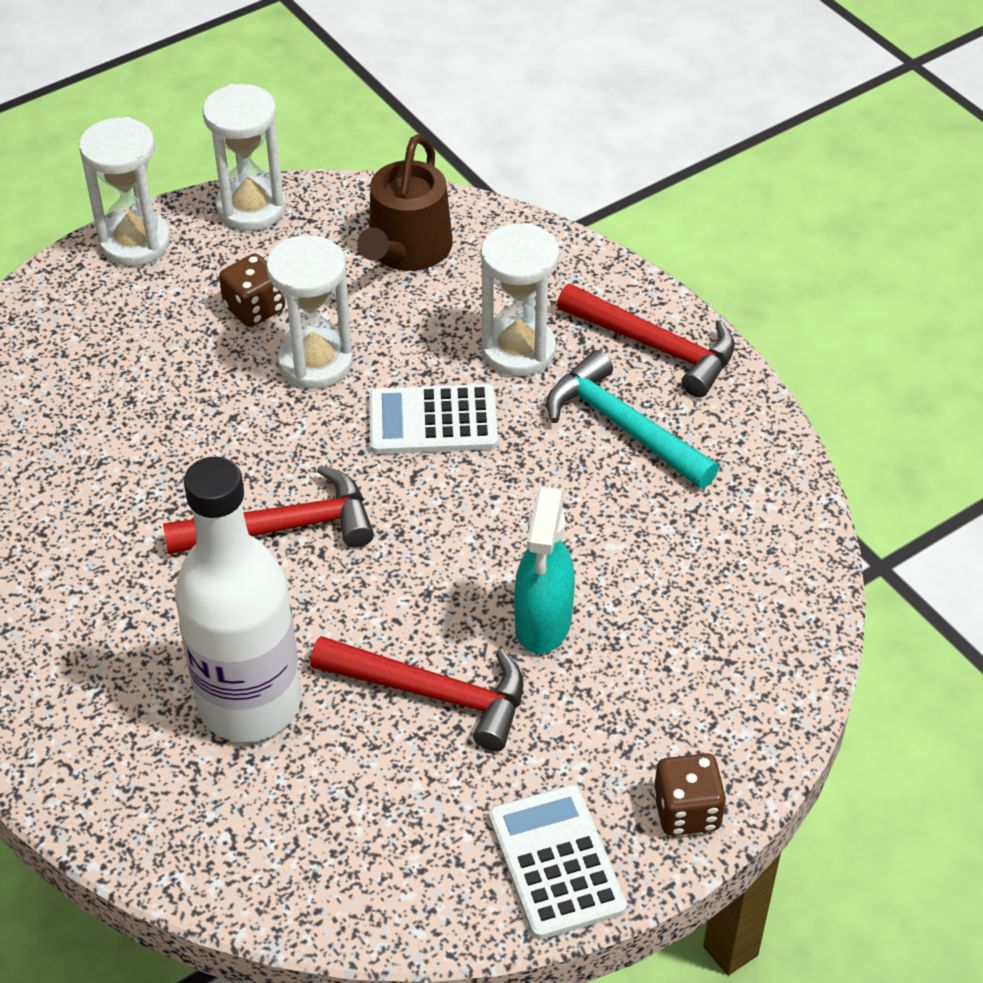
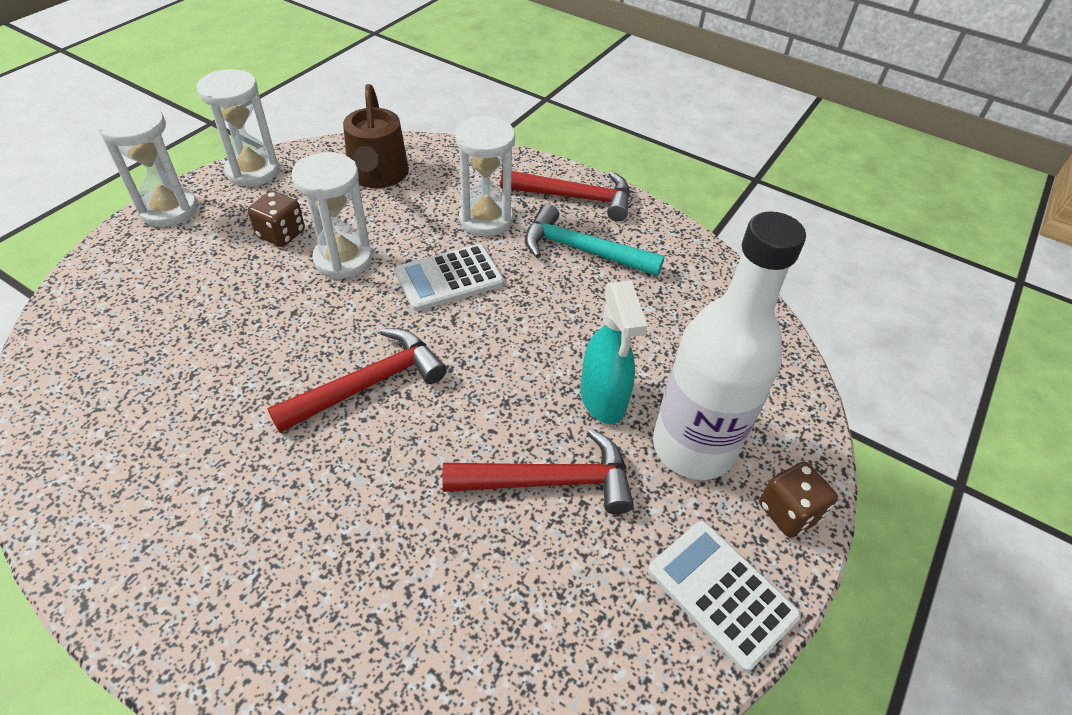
camera: 25 degrees left, 0 degrees up
(249, 703) = (401, 540): white bottle -> white bottle (693, 447)

